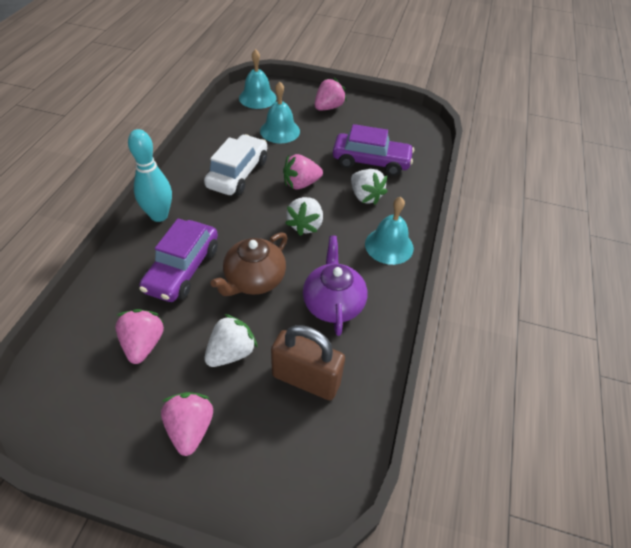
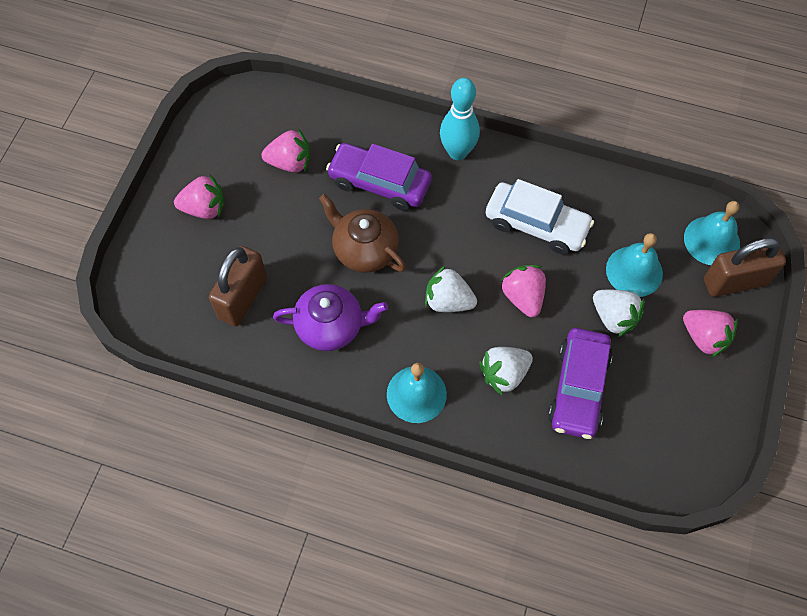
camera: 95 degrees right, 15 degrees up
(231, 352) = (276, 234): white strawberry -> white strawberry (614, 317)
(288, 92) = (735, 282): none -> brown padlock

